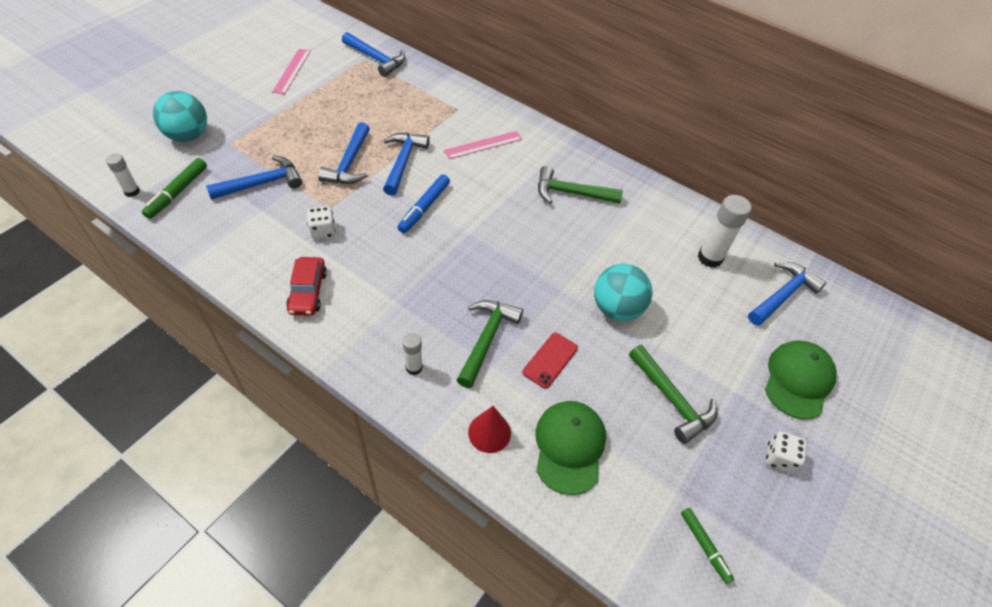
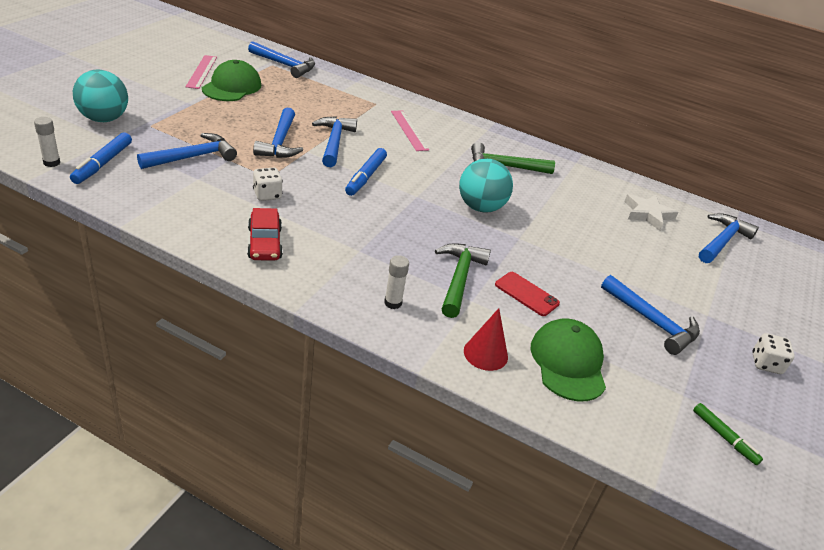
camera: 10 degrees left, 15 degrees down
(177, 192) = (103, 164): green marker -> blue marker
(483, 145) = (409, 130): pink ruler -> pink ruler turned 75 degrees counterclockwise
(550, 360) = (526, 294): red phone -> red phone turned 75 degrees counterclockwise
(616, 309) = (576, 253): turquoise ball -> turquoise ball (480, 207)
(672, 399) = (652, 322): green hammer -> blue hammer
(710, 258) = (648, 214): white glue stick -> white star
(798, 380) = (759, 304): green cap -> green cap (232, 87)

